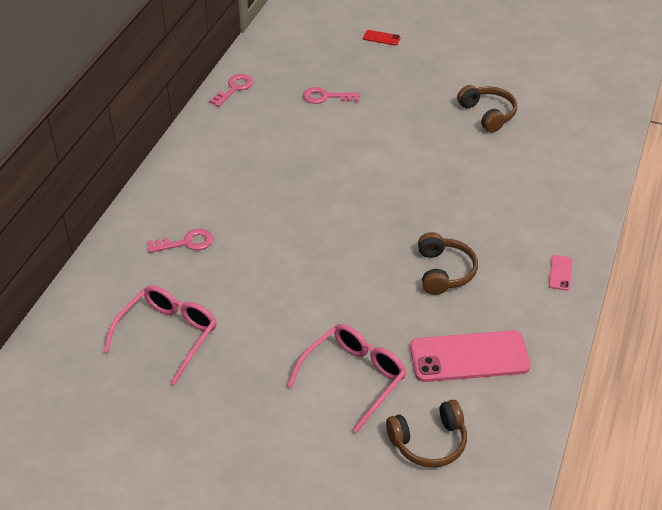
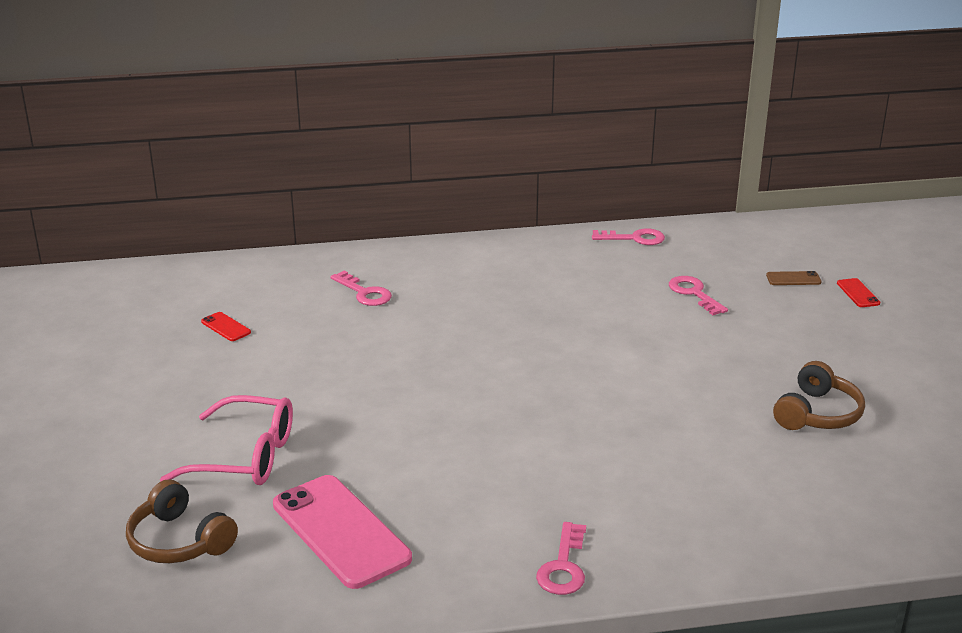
camera: 60 degrees right, 15 degrees down
(168, 335) = (226, 327): pink glasses -> red phone
(344, 52) = (793, 279): none -> brown phone
(444, 272) = (474, 468): brown headphones -> none
(560, 273) = (563, 566): pink phone -> pink key

